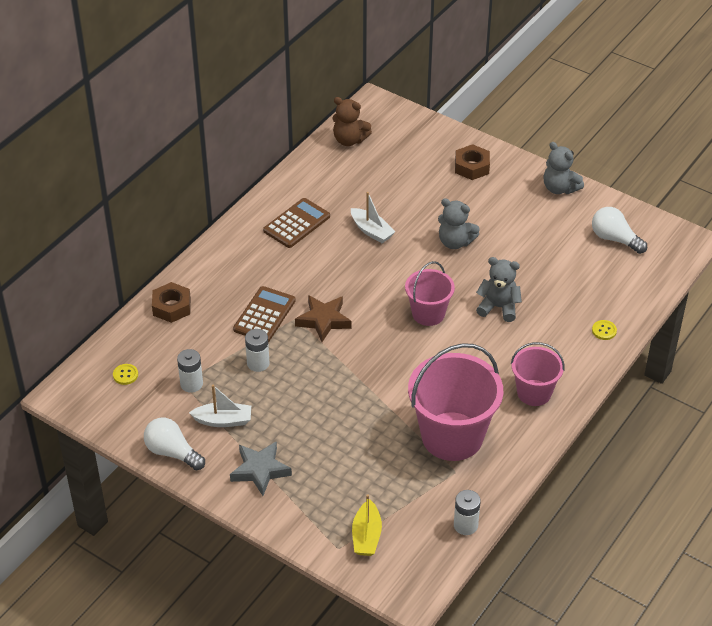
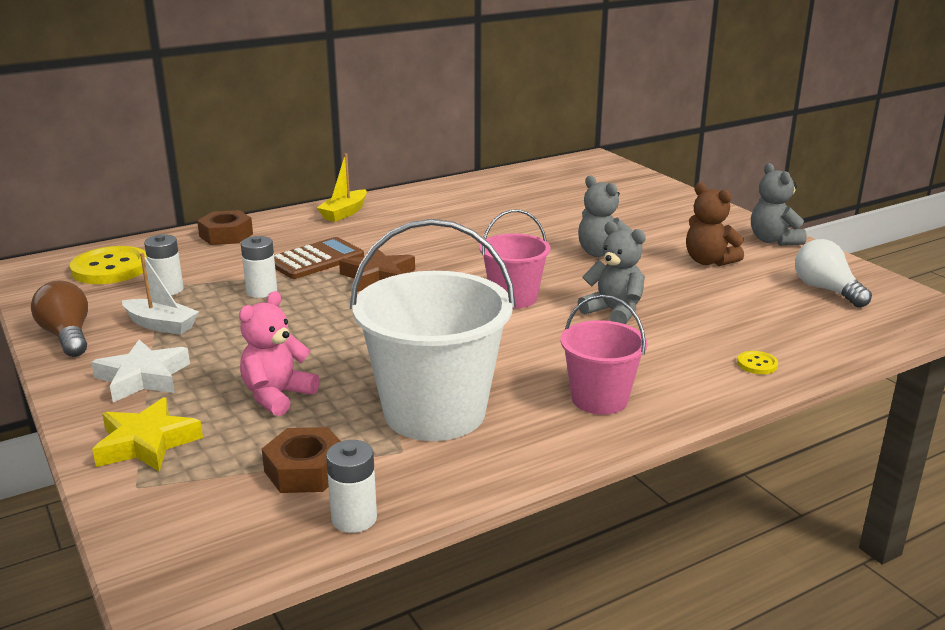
camera: 25 degrees right, 20 degrees down
(125, 375) = (110, 268): yellow button -> yellow button, size x2.29
(172, 452) = (67, 336): white light bulb -> brown light bulb
(260, 470) = (143, 378): grey star -> white star
(297, 224) = (428, 210): brown calculator -> none
(314, 518) = (146, 443): none -> yellow star
(349, 140) = (544, 173): brown teddy bear -> brown teddy bear (708, 261)
(354, 456) = (277, 396): none -> pink teddy bear
(366, 536) = (192, 485): yellow boat -> yellow boat (344, 213)
(371, 231) = (507, 228): white boat -> none
(452, 436) = (434, 412): pink bucket -> white bucket
(472, 167) = (670, 209): brown nut -> brown nut (305, 470)

